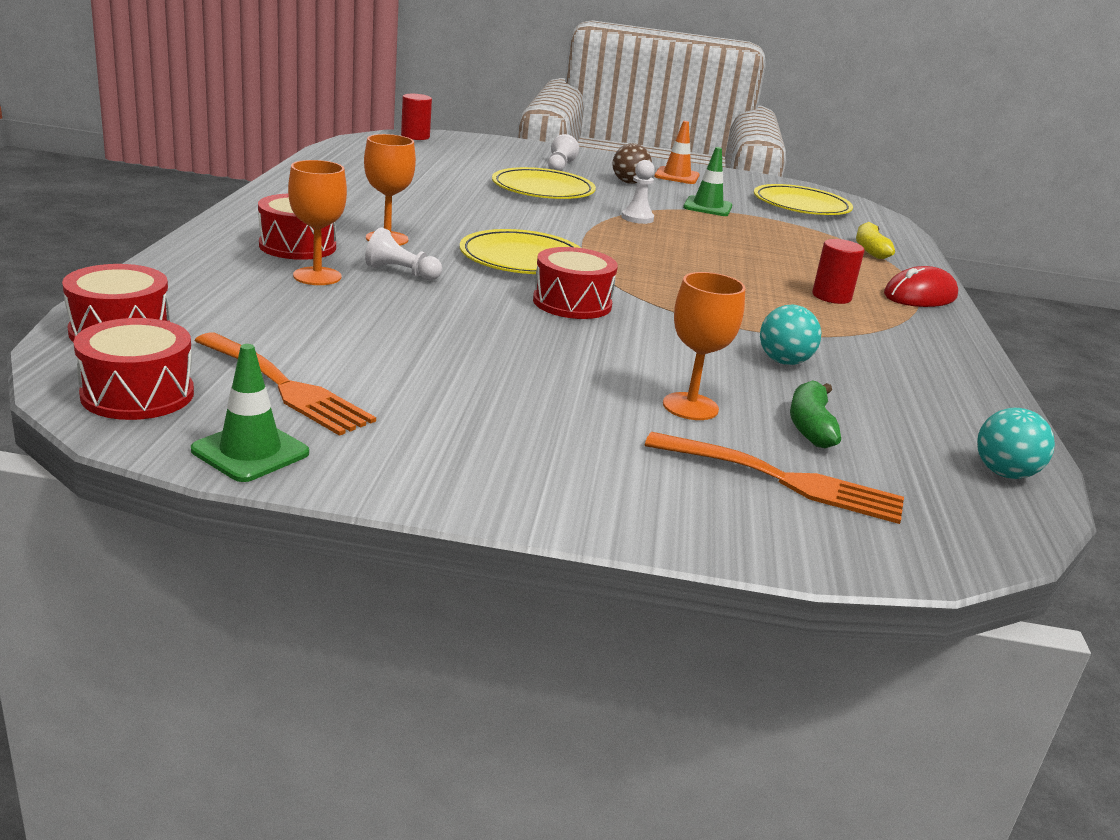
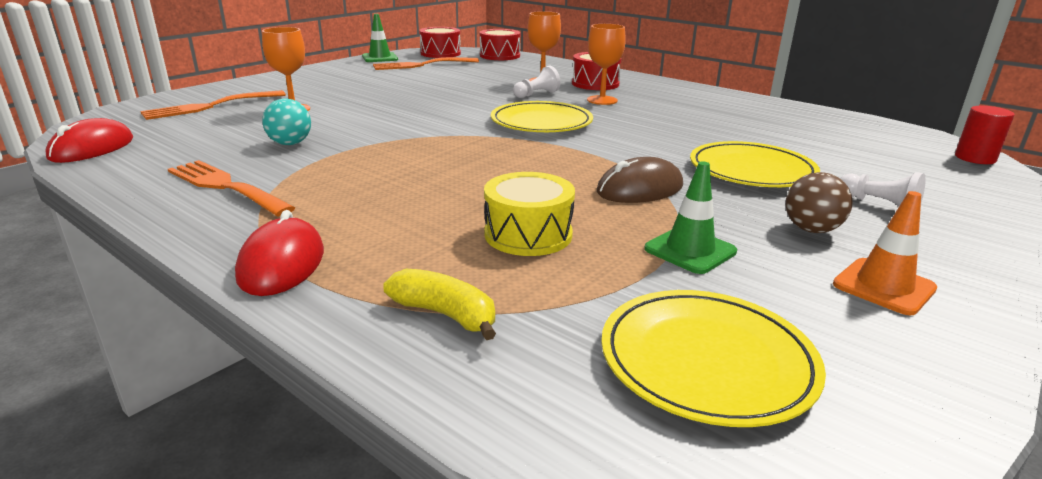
camera: 125 degrees right, 0 degrees up
(572, 303) = (450, 117): red drum -> none
(637, 218) = (640, 189): white pawn -> brown mouse
(762, 242) = (528, 234): none -> yellow drum
(810, 426) = (226, 125): green banana -> none
(831, 297) = (350, 206): red cylinder -> none
(900, 352) = (226, 187): none -> orange fork
(1004, 473) = (92, 148): turquoise ball -> red mouse

